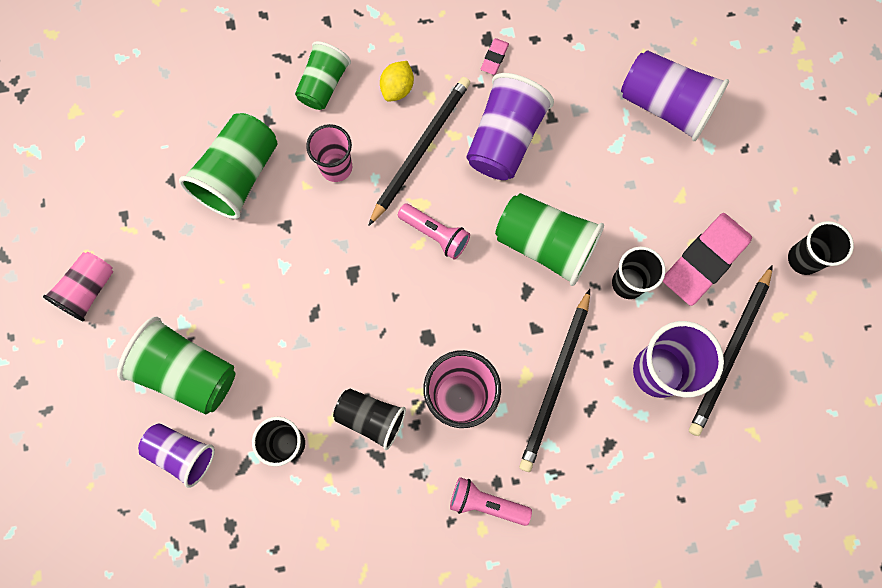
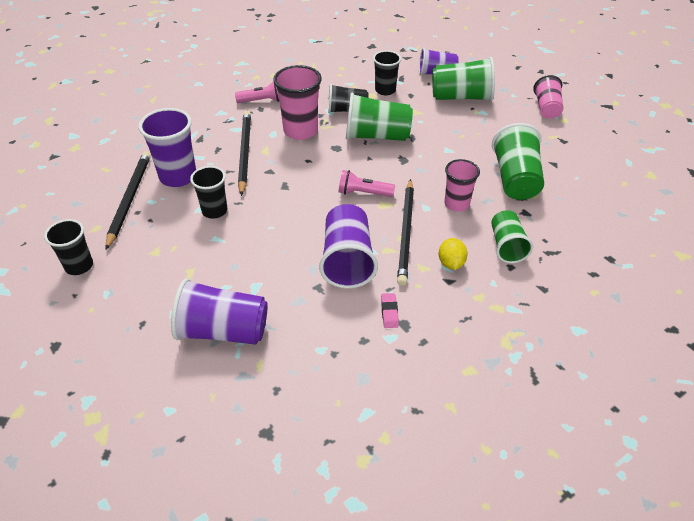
camera: 155 degrees right, 30 degrees down
(545, 245) = (283, 212): green cup -> green cup (376, 136)
(704, 260) = (160, 240): pink eraser -> none

